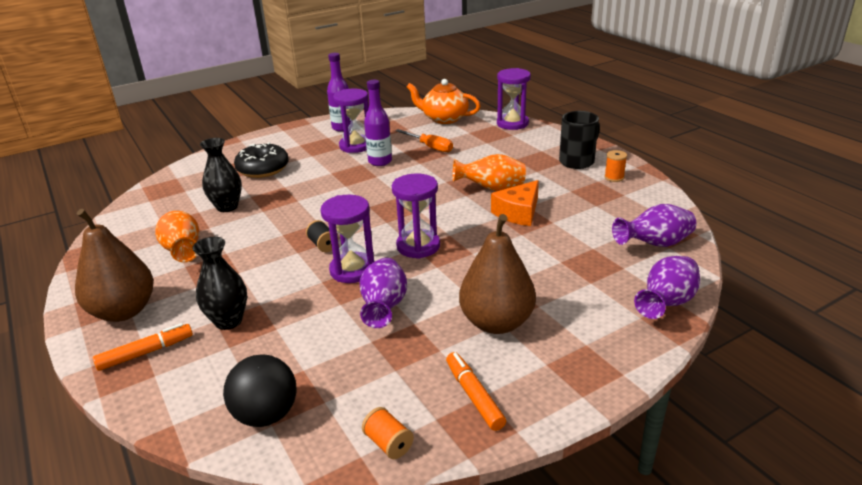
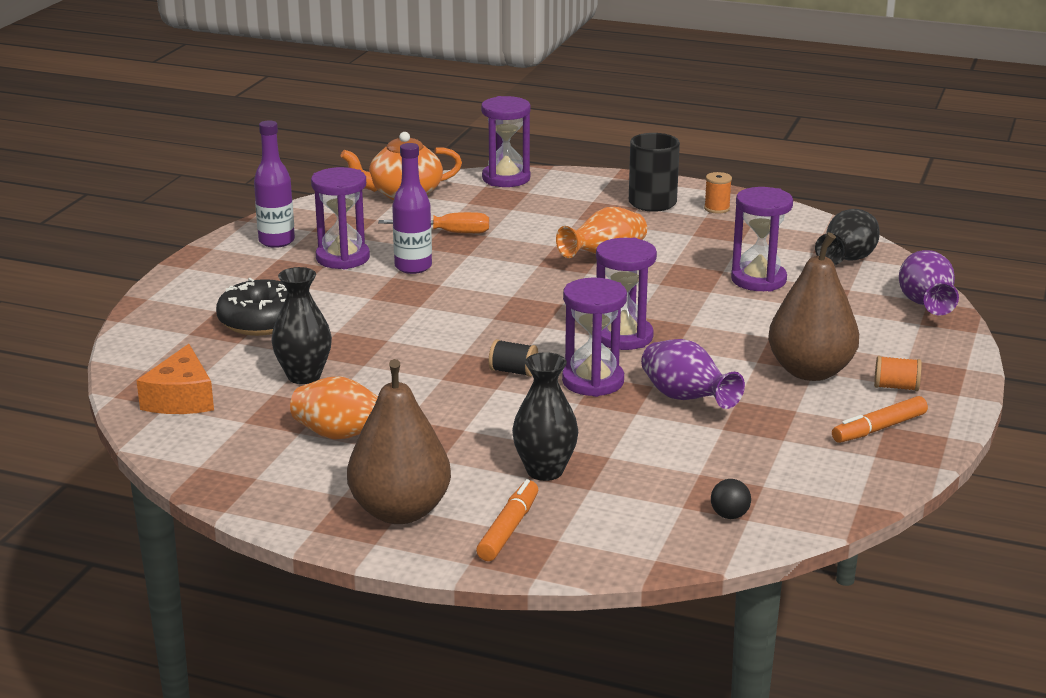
camera: 40 degrees left, 5 degrees down
(266, 415) = (729, 515): black ball -> black ball, size x0.49
(388, 443) = (866, 486): orange spool -> orange spool (896, 387)
(474, 396) = (879, 428): orange marker -> orange marker turned 60 degrees counterclockwise
(518, 212) = (674, 272): orange cheese -> orange cheese (181, 398)
(566, 237) = (758, 280): none -> purple hourglass
(654, 244) = (847, 260): purple vase -> black vase

